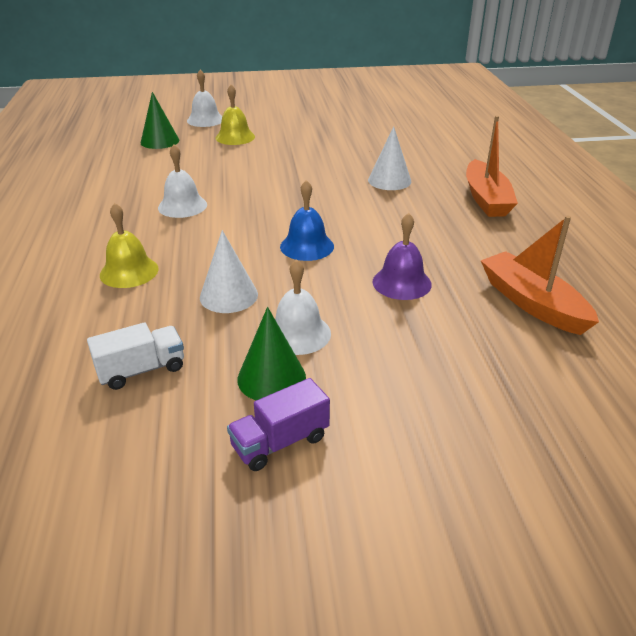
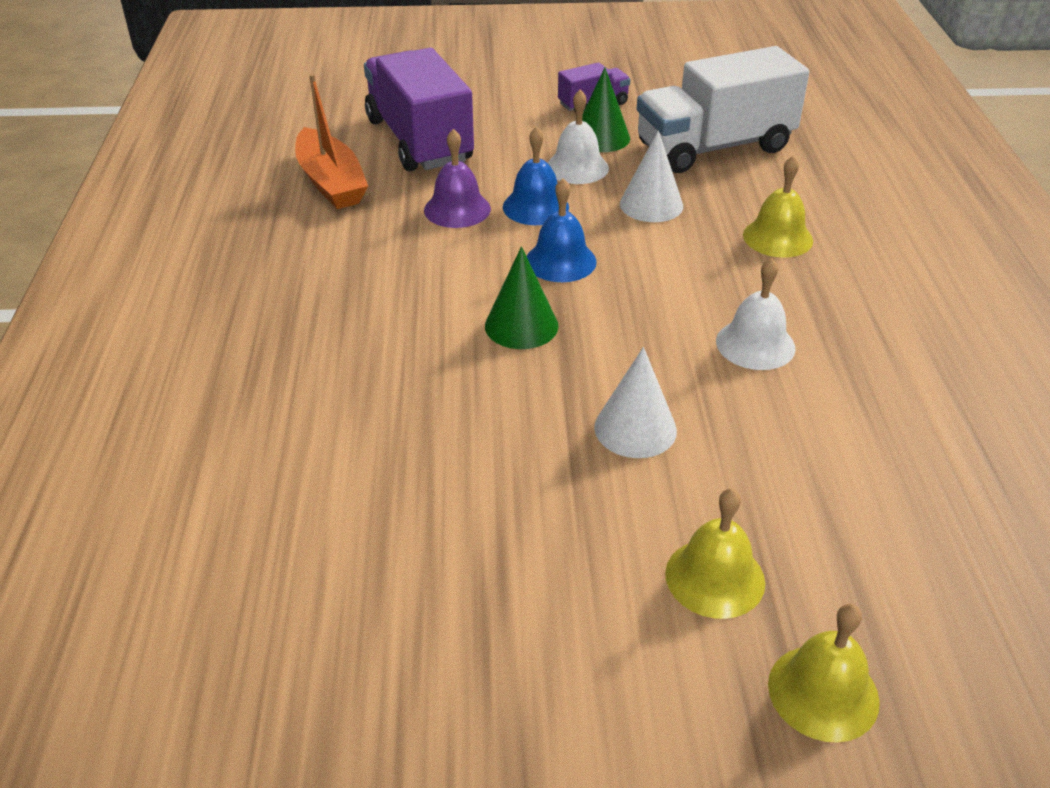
camera: 175 degrees left, 5 degrees up
(141, 370) = (714, 147): white truck -> white truck, size x2.11
(160, 141) = (897, 569): green cone -> green cone (521, 325)
(205, 120) = (823, 692): white bell -> yellow bell
(333, 288) = (535, 207): none -> blue bell
(389, 180) = (399, 388): white cone -> white cone (635, 428)
(479, 361) = (419, 141): none -> purple truck
(486, 199) = (262, 333): orange boat -> none

